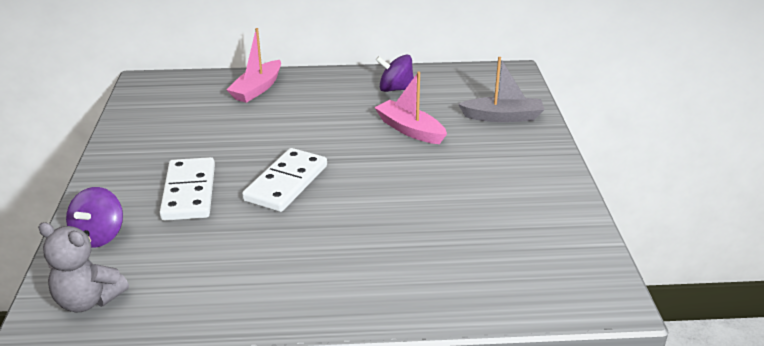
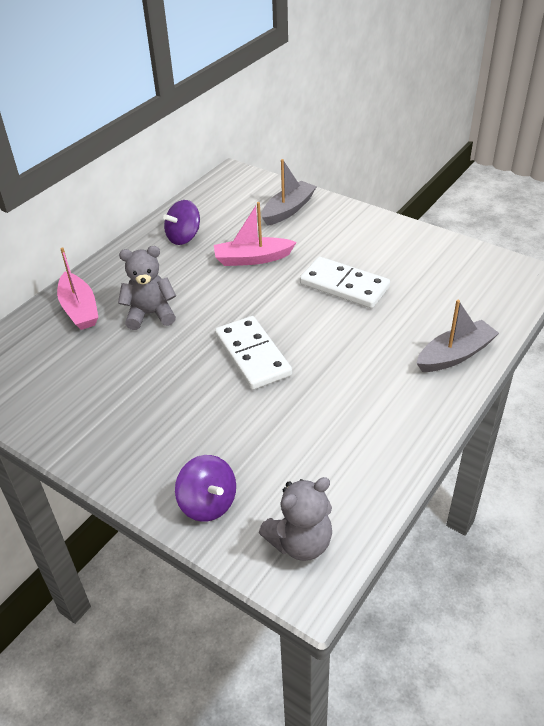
camera: 50 degrees left, 10 degrees up
(189, 192) = (202, 418): white domino -> white domino (344, 285)
(284, 118) = (150, 314): none -> grey teddy bear
(411, 296) = (455, 355): none -> grey boat

